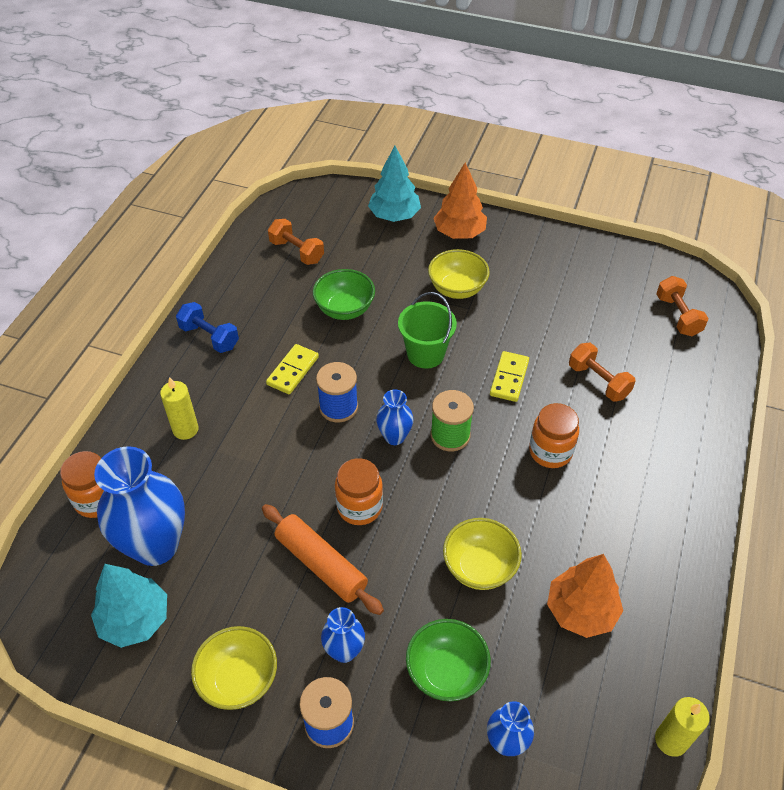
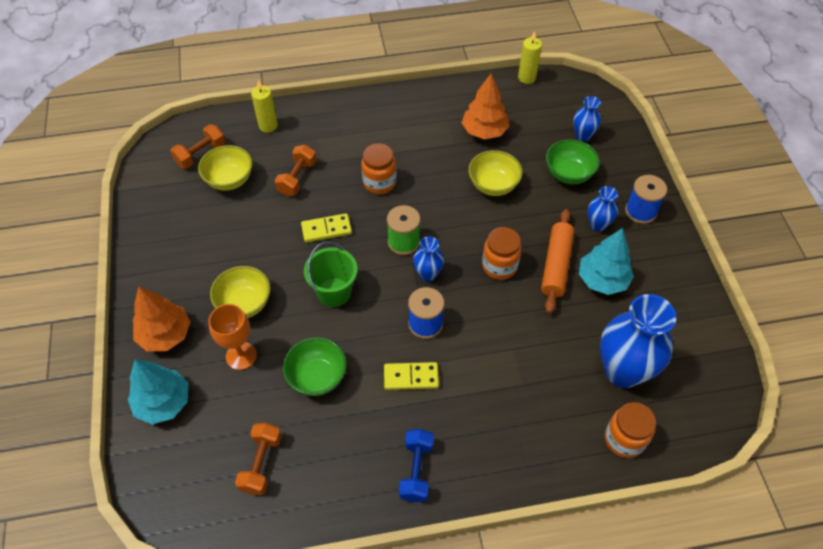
camera: 120 degrees left, 5 degrees up
(135, 620) = (676, 346): turquoise tree -> turquoise tree (602, 280)
(185, 429) = (521, 420): yellow candle -> yellow candle (268, 126)
(239, 679) = (658, 266): yellow bowl -> yellow bowl (229, 180)
(403, 270) = (241, 356): none -> orange goblet

